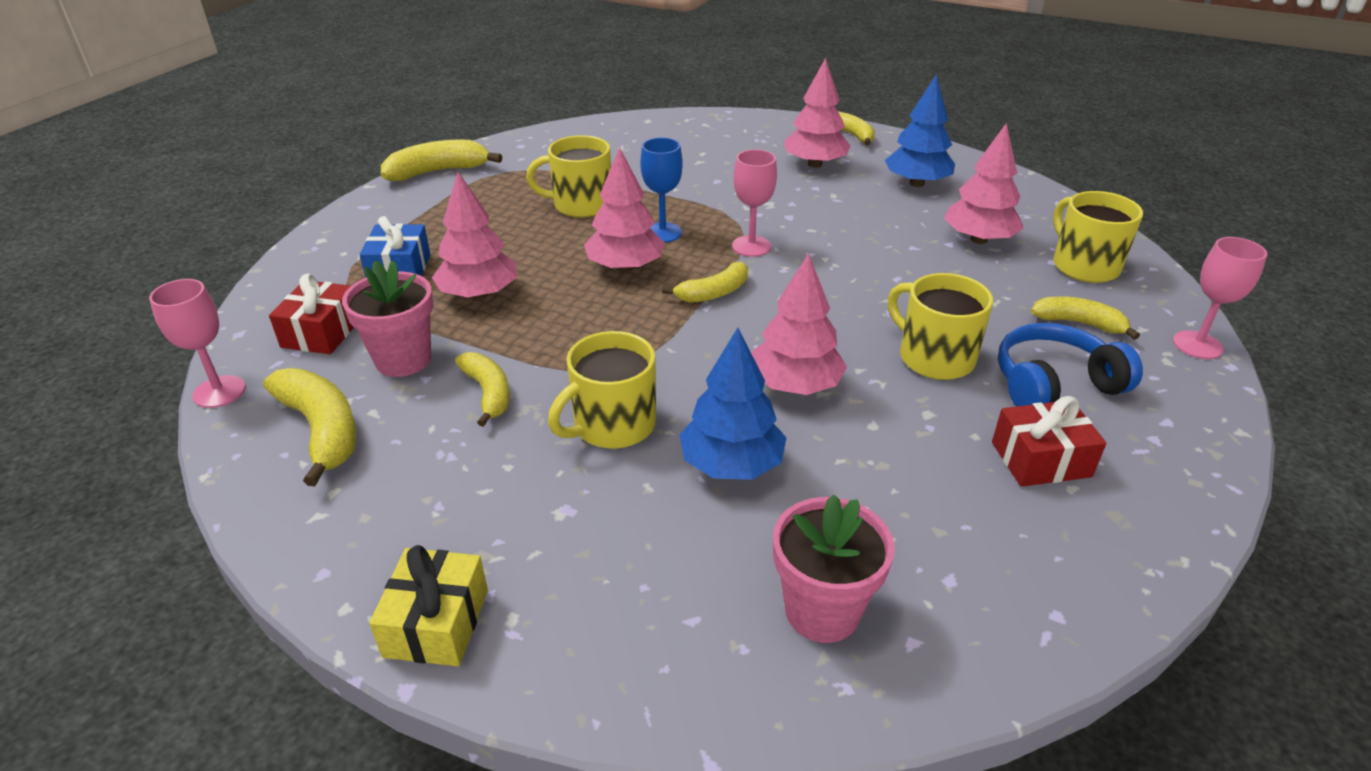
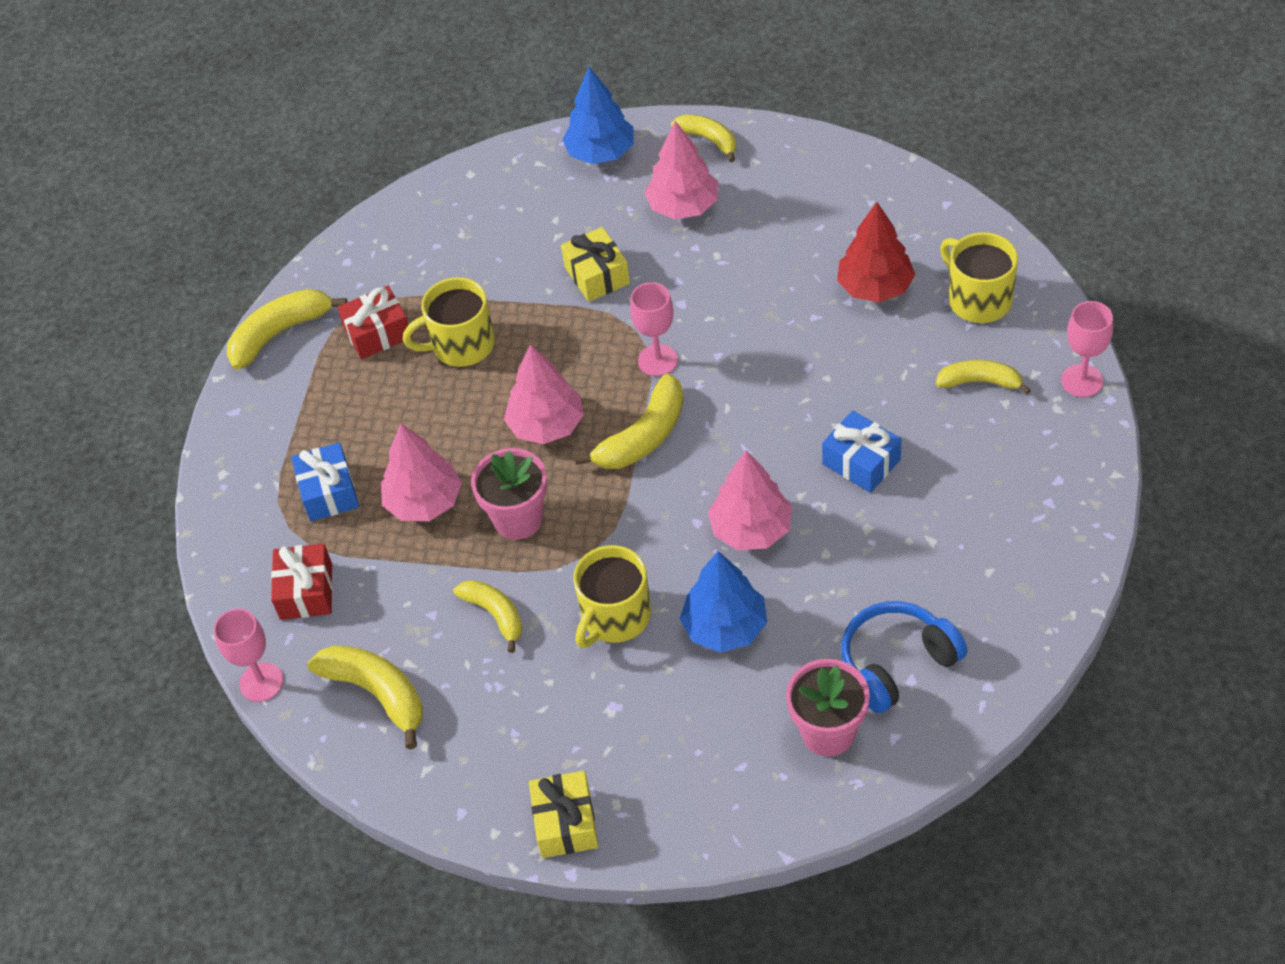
camera: 10 degrees left, 15 degrees up
(403, 360) = (400, 600): pink flower pot -> pink flower pot (518, 519)
(662, 233) = (563, 365): blue goblet -> none
(714, 293) = (644, 437): yellow banana -> yellow banana, size x1.51
(721, 187) = (597, 275): none -> yellow gift
(917, 183) = (798, 211): blue tree -> blue tree (601, 152)
(934, 358) = (861, 462): yellow mug -> blue gift
(978, 239) = (875, 287): pink tree -> red tree
(1041, 459) = (962, 550): red gift -> red gift (378, 333)
(1054, 384) = (965, 464): blue headphones -> blue headphones (897, 663)

